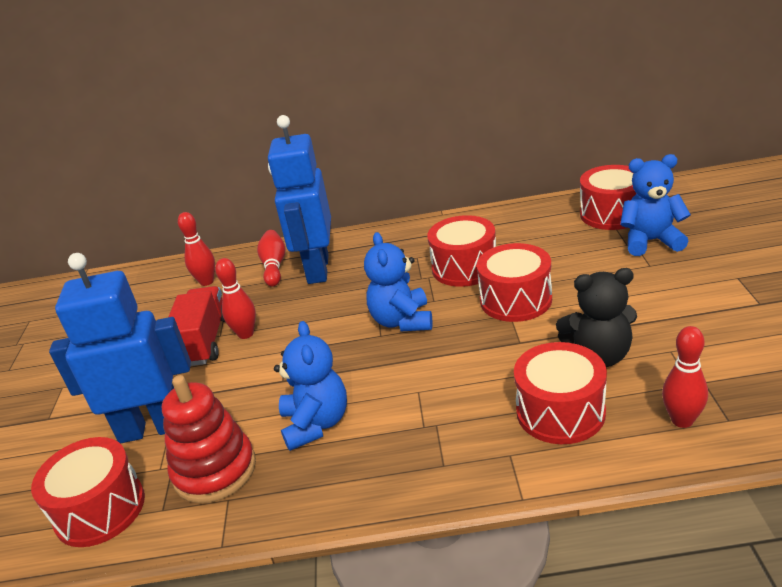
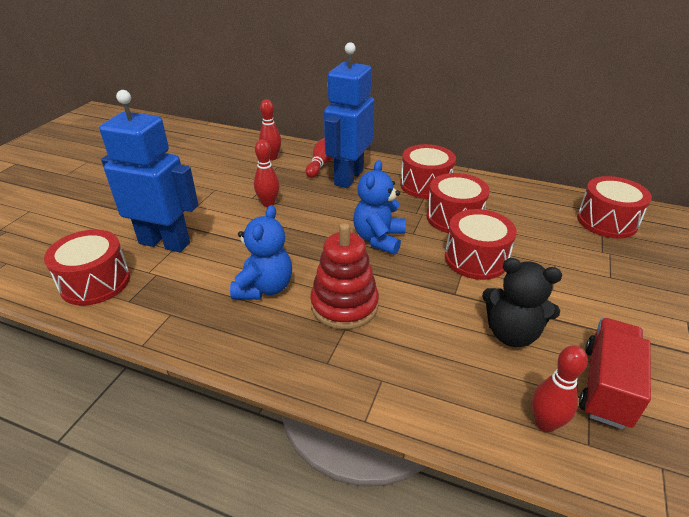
camera: 20 degrees right, 5 degrees up
(204, 341) = (239, 198): red truck -> red truck (606, 386)
(215, 470) = (178, 290): red stacking toy -> red stacking toy (344, 305)
(560, 412) = (446, 365): red drum -> red drum (425, 185)
(651, 241) = (626, 257): blue teddy bear -> none

